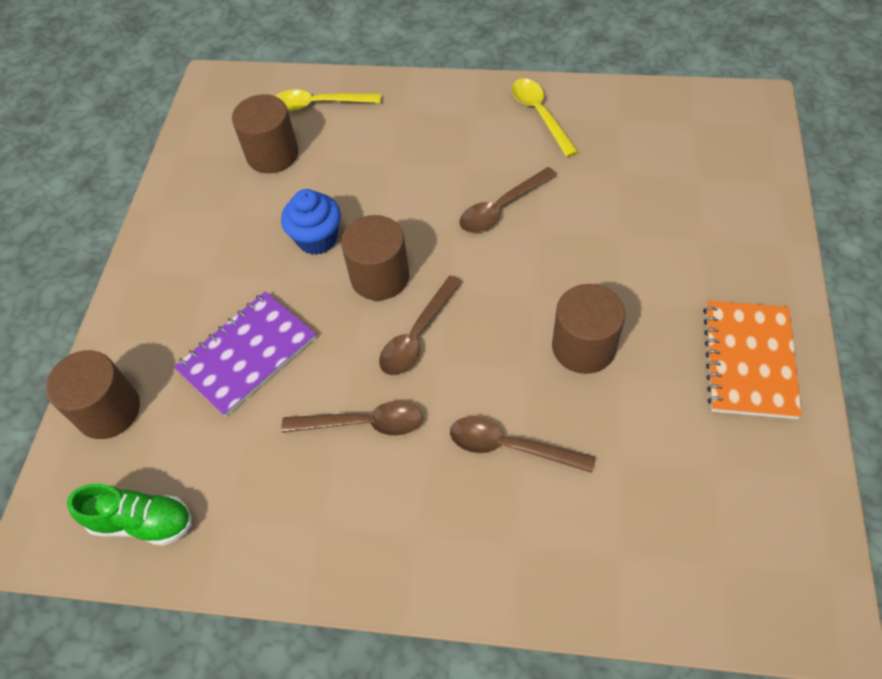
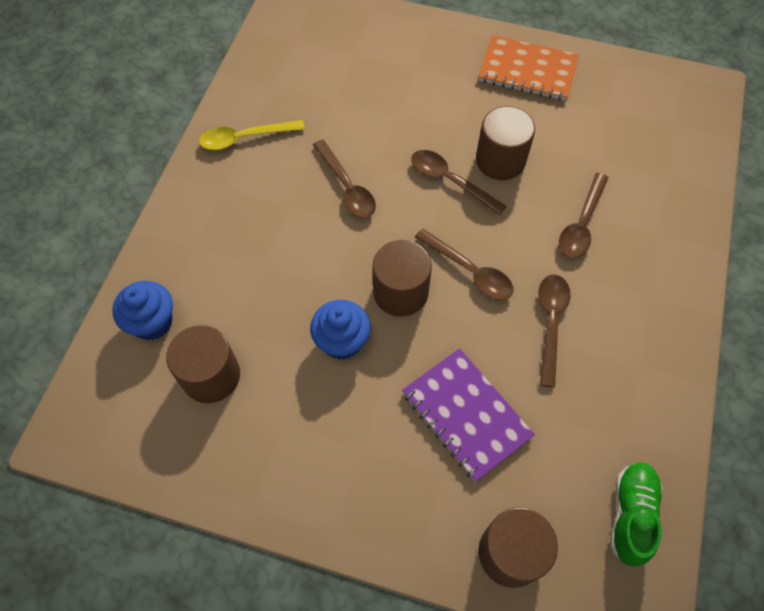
camera: 85 degrees left, 5 degrees up
(319, 104) = (152, 322): yellow spoon -> blue cupcake
(537, 299) = (450, 181): none -> brown spoon

